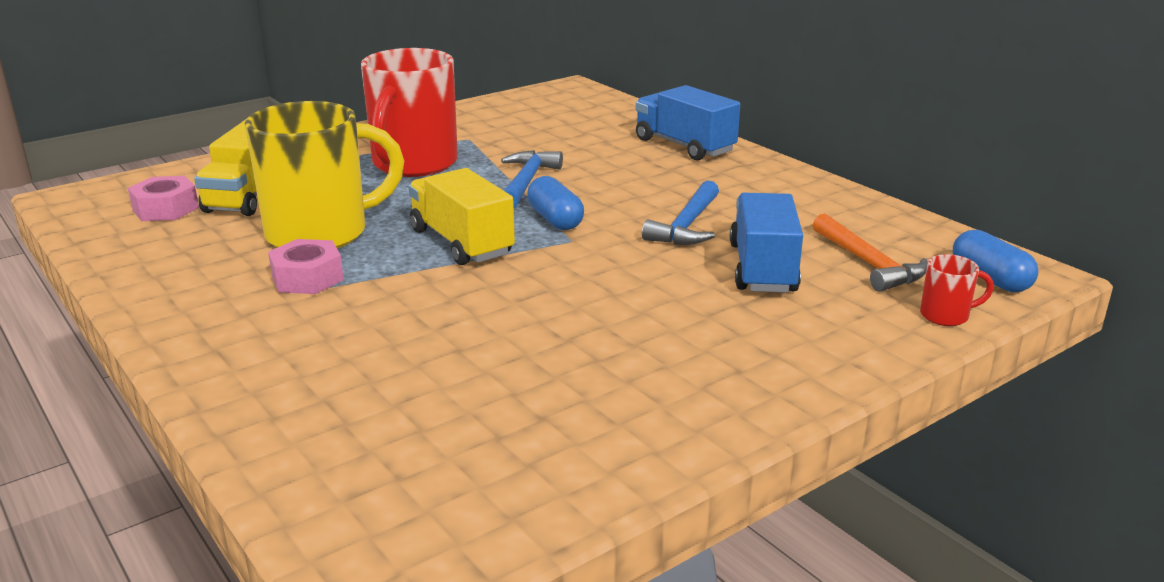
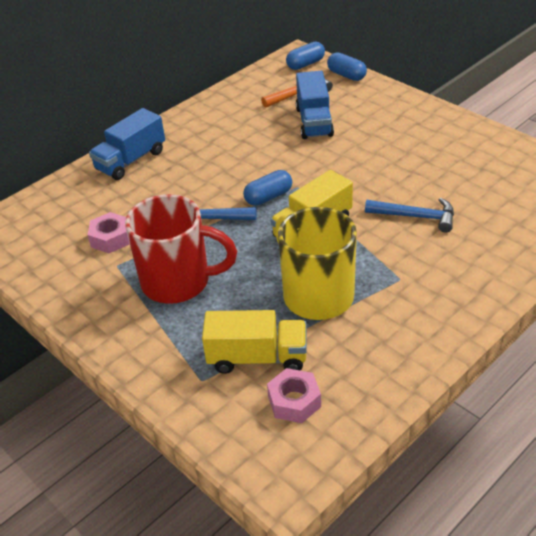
camera: 95 degrees left, 15 degrees up
(307, 278) = (382, 281): pink nut -> pink nut (111, 238)
(686, 226) = (266, 148): blue hammer -> blue hammer (416, 217)
(762, 268) = (314, 122): blue truck -> blue truck turned 90 degrees counterclockwise
(946, 316) = (346, 75): red mug -> blue capsule

